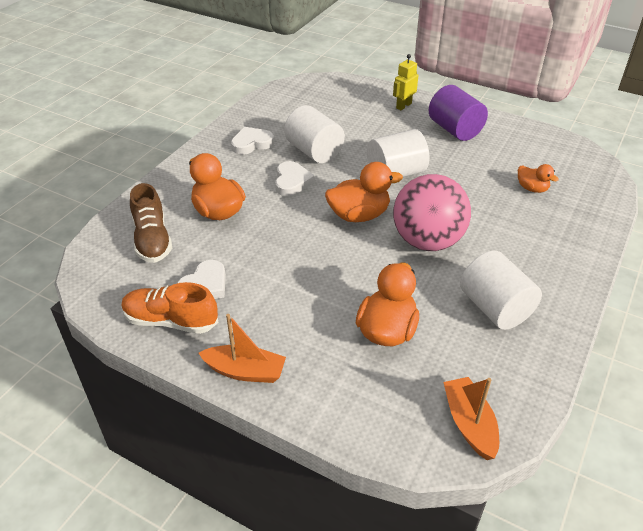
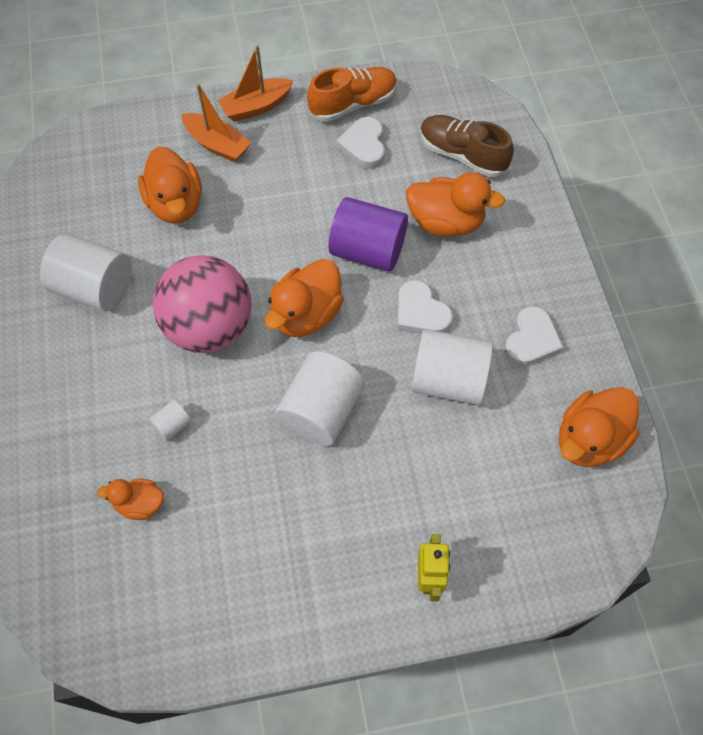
camera: 140 degrees right, 20 degrees up
(277, 105) = (589, 440): none -> orange duck
(454, 130) = (314, 568): purple cylinder -> purple cylinder (368, 251)
(469, 424) = (61, 172): orange boat -> orange boat (217, 144)
(489, 209) = (172, 425): none -> white cylinder

